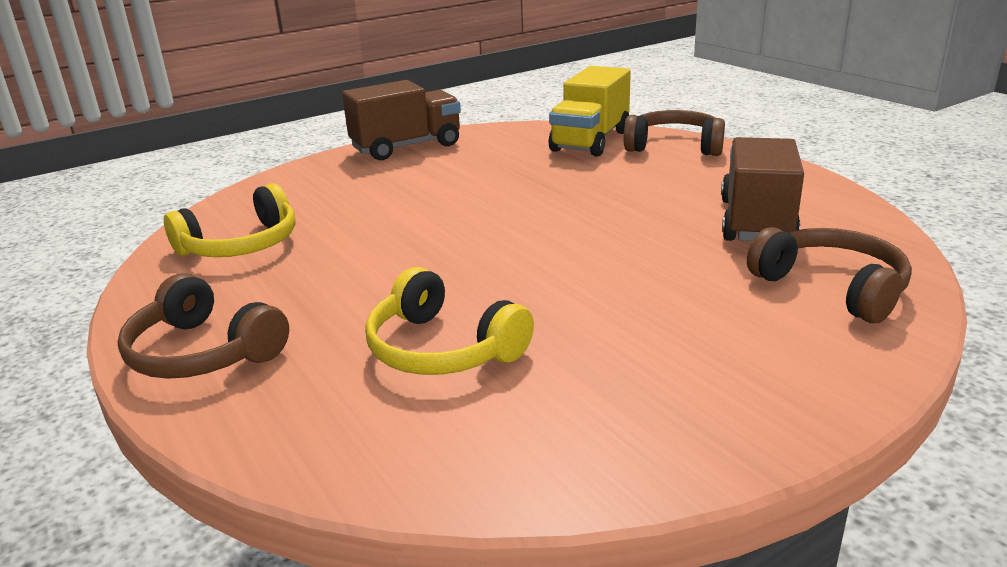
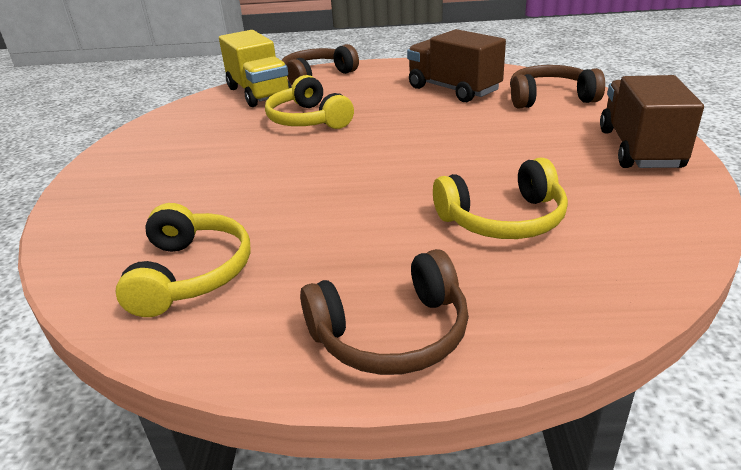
camera: 55 degrees left, 5 degrees up
(406, 147) = (126, 152): brown truck -> brown truck (639, 149)
(559, 183) = (308, 120): none -> yellow headphones

